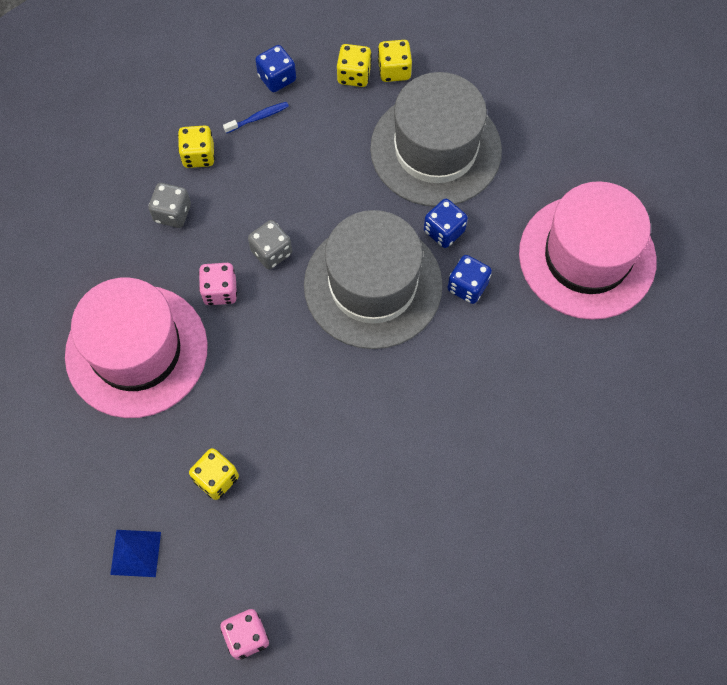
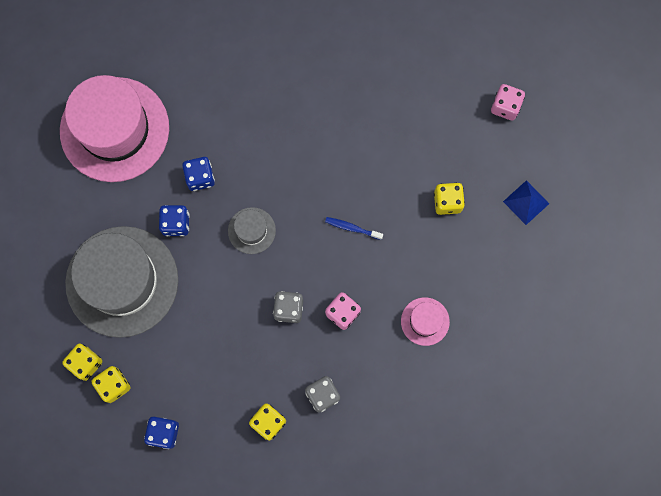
camera: 135 degrees left, 10 degrees up
(136, 351) = (425, 321): pink hat -> pink hat, size x0.43
(258, 118) = (205, 414): blue toothbrush -> blue toothbrush (352, 228)
(373, 285) = (251, 230): grey hat -> grey hat, size x0.43

